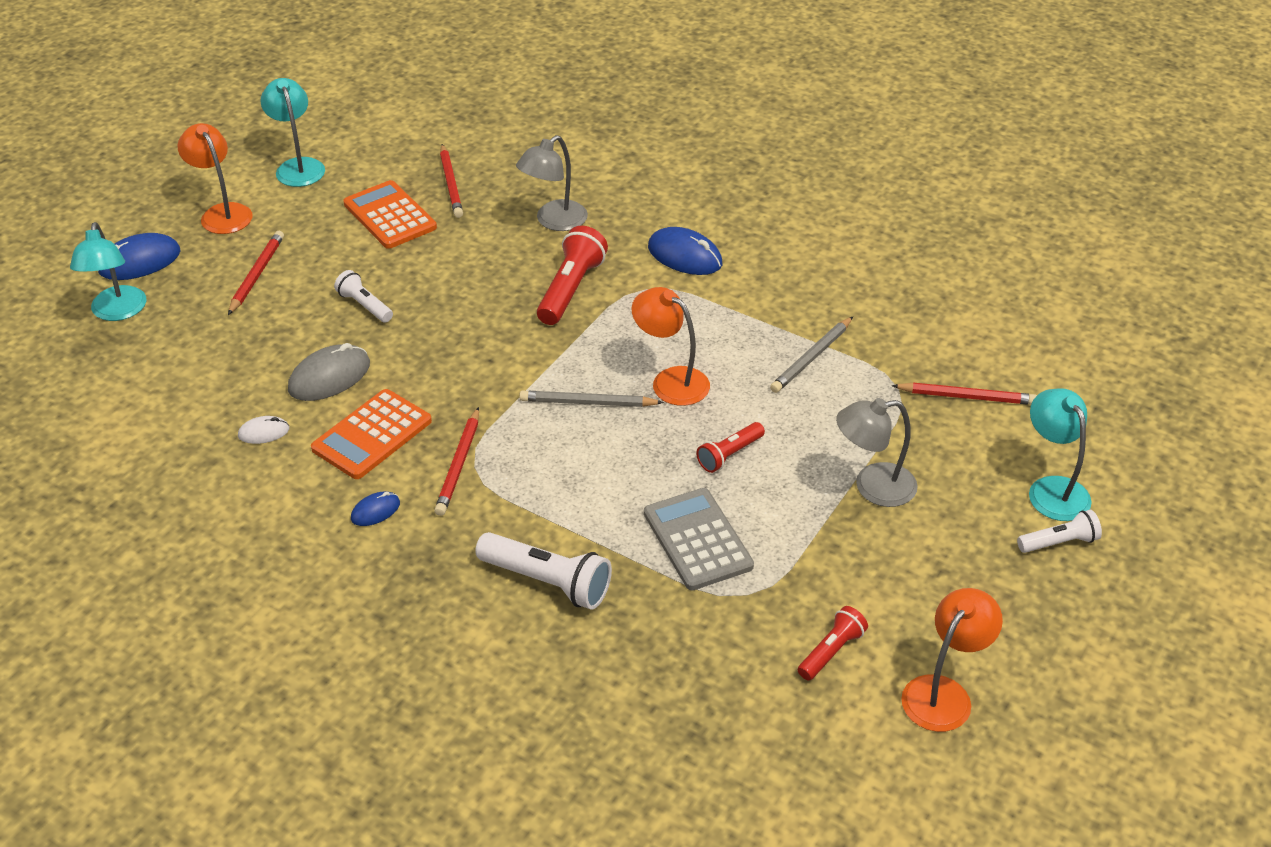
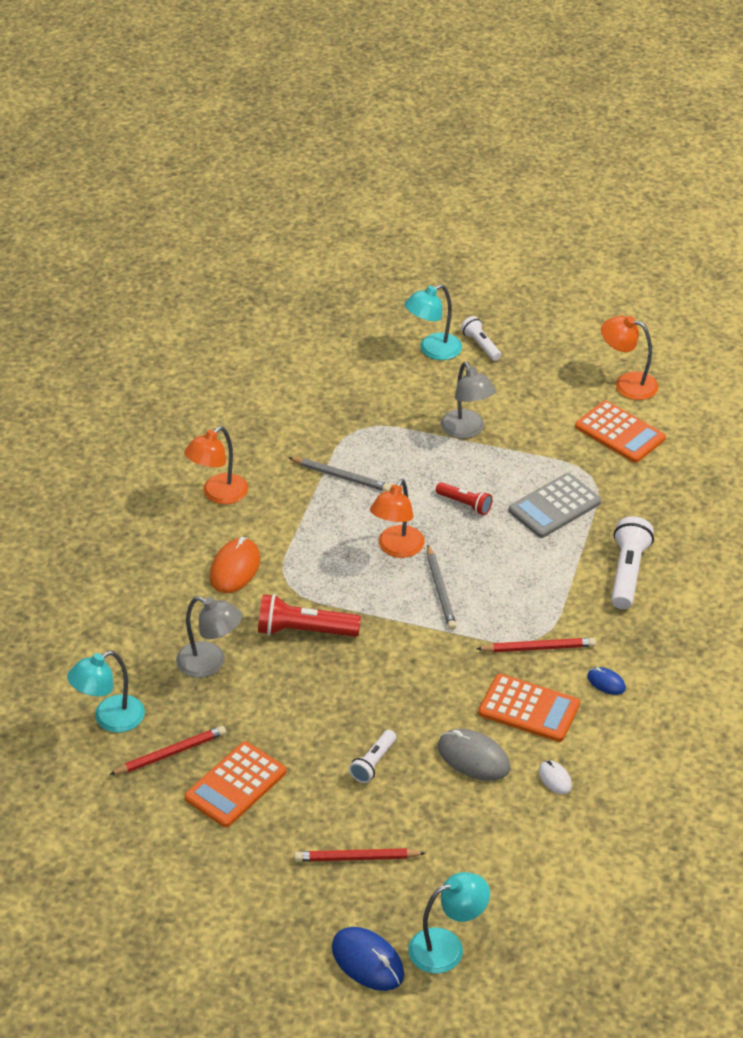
camera: 105 degrees left, 0 degrees up
(222, 213) = (269, 923): orange lamp -> orange lamp (218, 494)
(298, 166) = (172, 887): turquoise lamp -> turquoise lamp (110, 719)
(685, 256) = (235, 568): blue mouse -> orange mouse
(831, 652) = (620, 433): red flashlight -> orange calculator
(967, 397) = (355, 394): red pencil -> none

